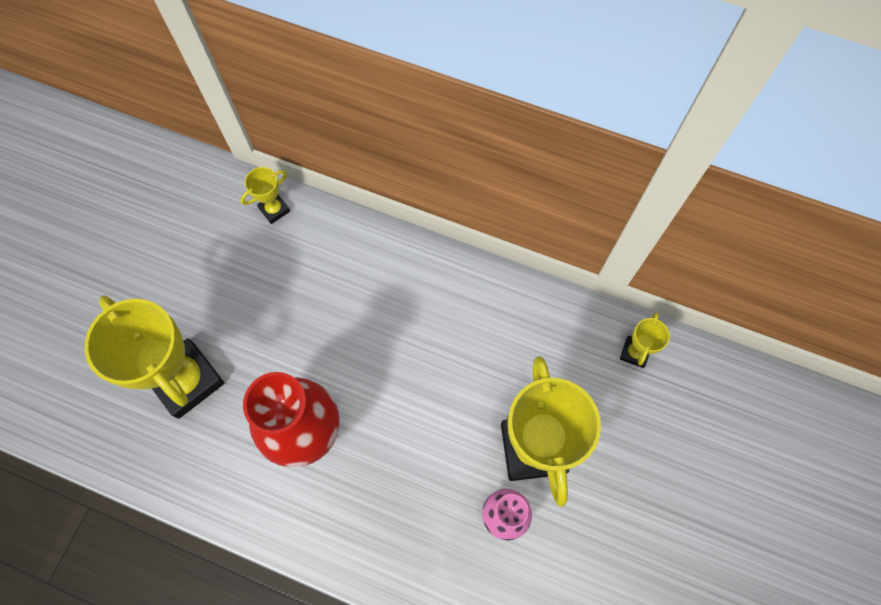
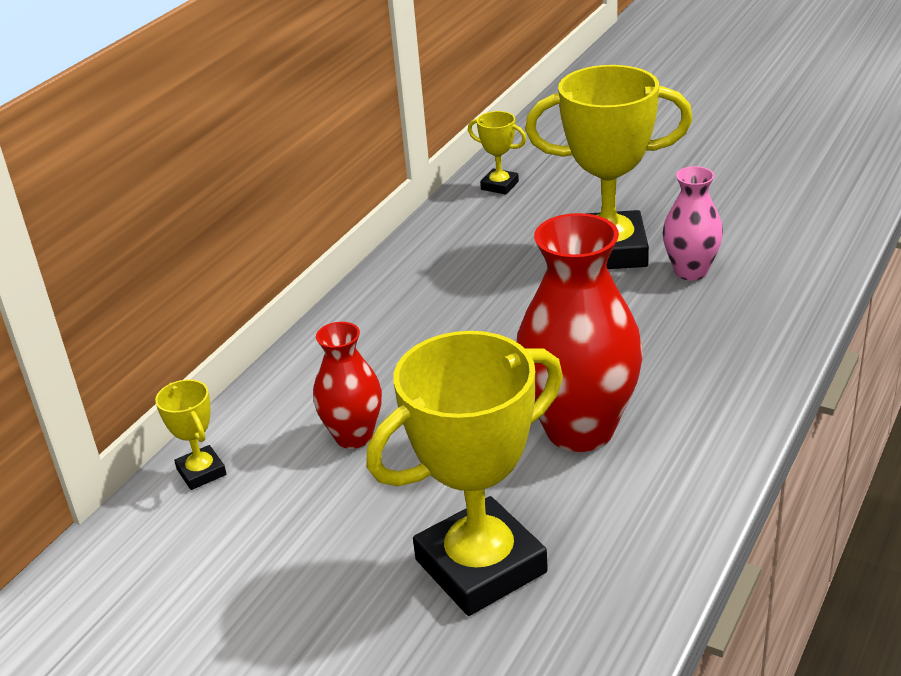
camera: 80 degrees left, 35 degrees down
(304, 290) = (354, 436): none -> red vase

